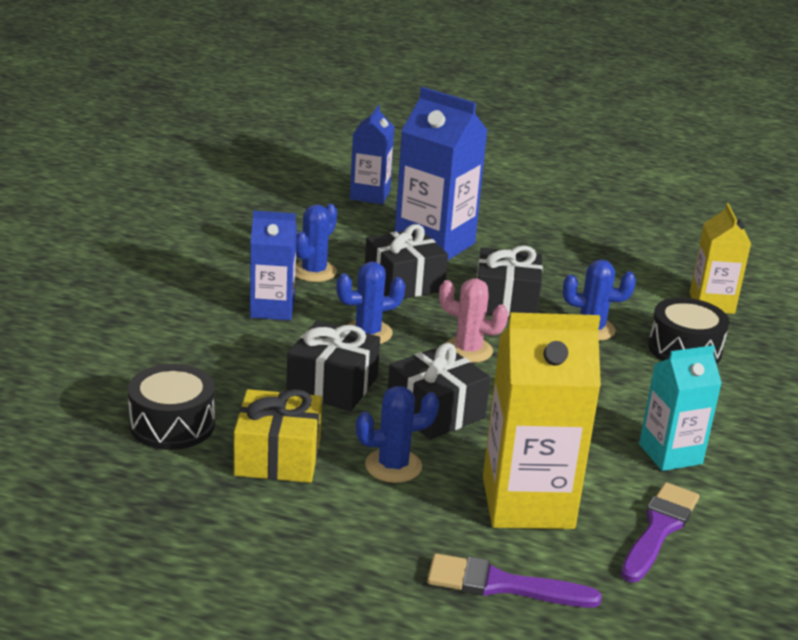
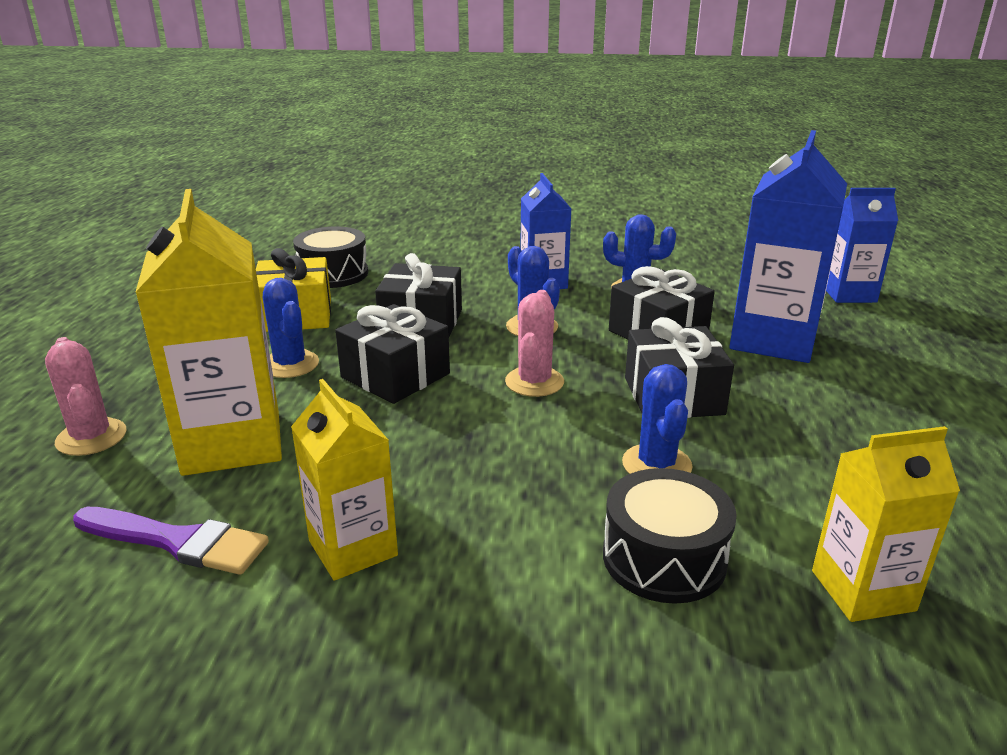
camera: 80 degrees right, 0 degrees up
(502, 585) = (91, 437): purple brush -> pink cactus
(670, 454) = (353, 548): turquoise carton -> yellow carton

